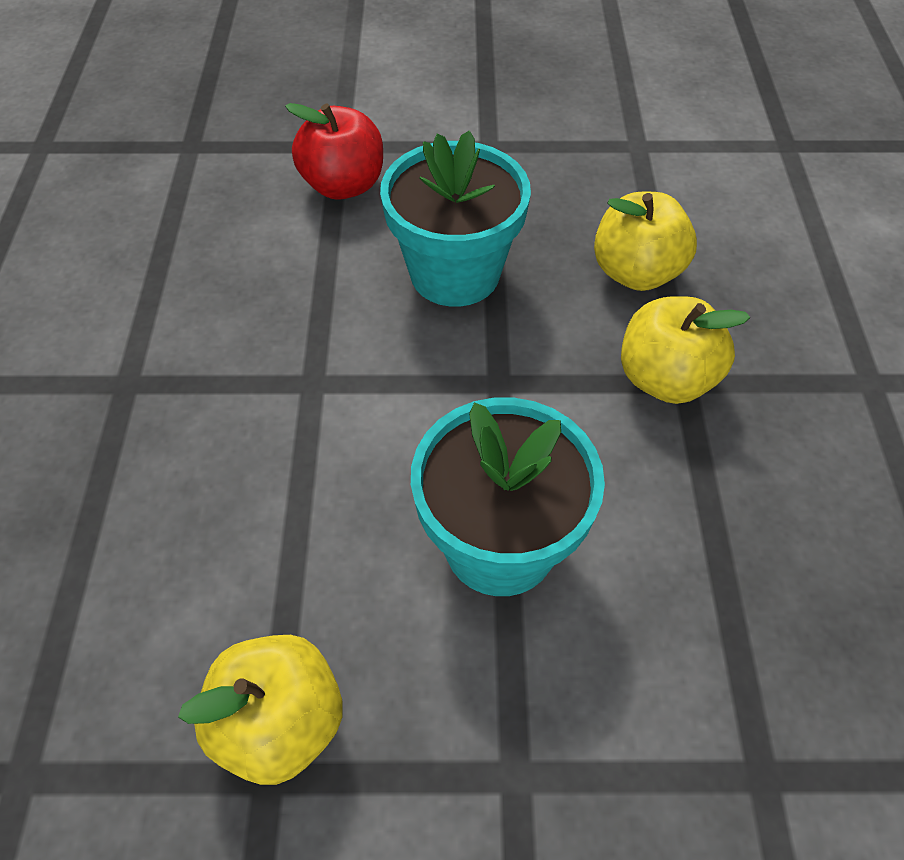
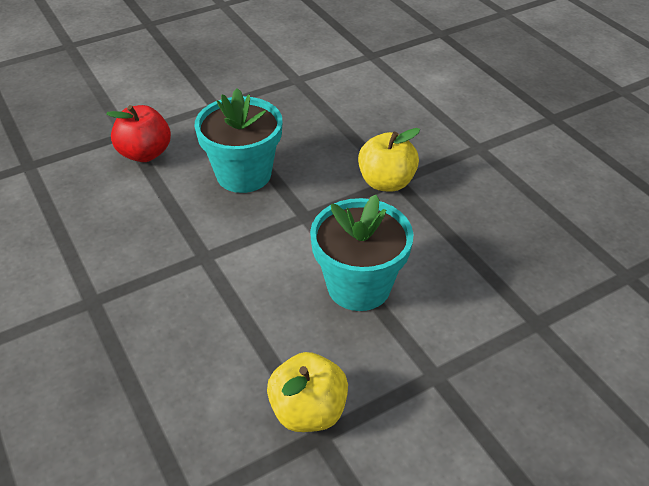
camera: 30 degrees left, 10 degrees down
(636, 272) = (338, 140): yellow apple -> none

